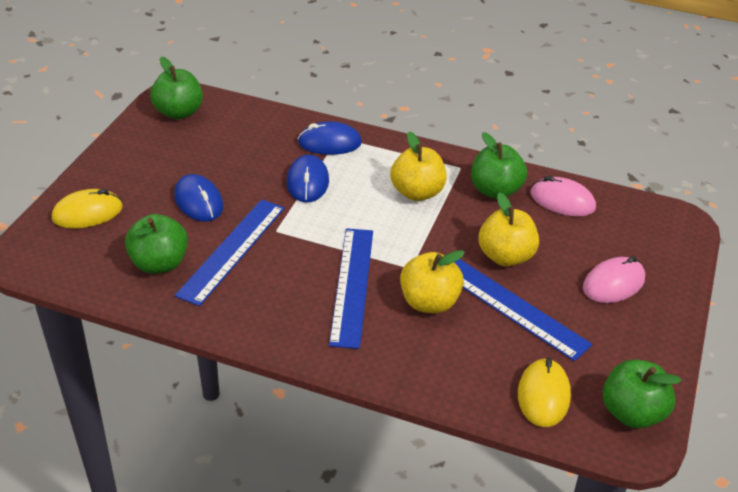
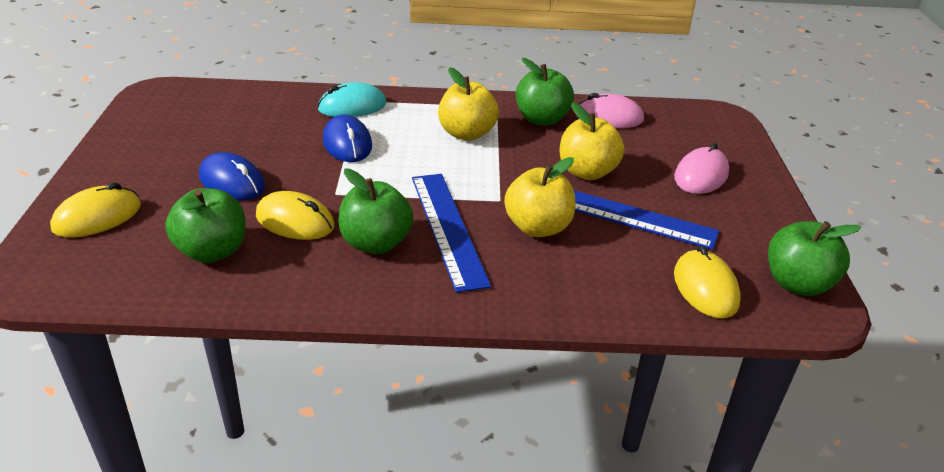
camera: 20 degrees left, 5 degrees down
(179, 112) = (170, 105): green apple -> green apple (375, 243)
(232, 250) = (295, 221): blue ruler -> yellow mouse
(329, 143) = (352, 106): blue mouse -> turquoise mouse

